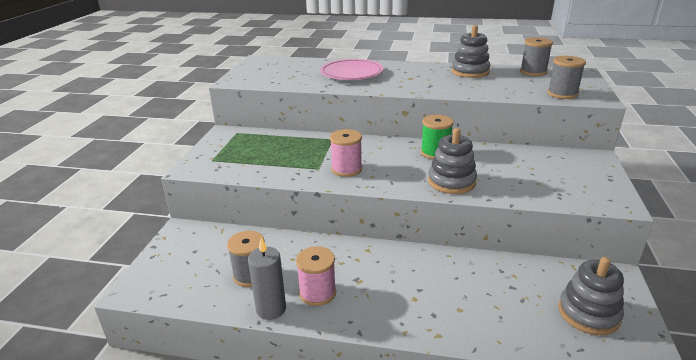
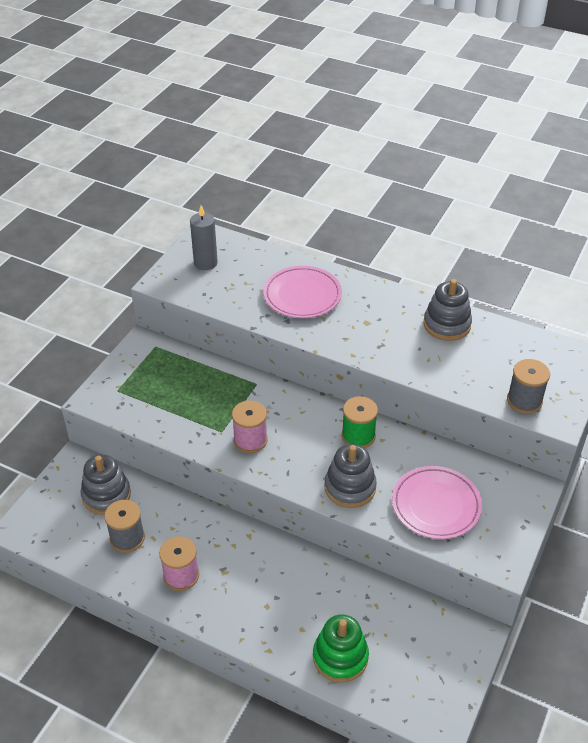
camera: 15 degrees right, 15 degrees up
(271, 309) = (134, 583): grey candle -> grey candle (205, 263)
(511, 323) = (340, 657): none -> green stacking toy
(531, 179) = (436, 505): none -> pink plate
(533, 72) = (525, 343): grey spool -> none
(588, 313) = (418, 666): grey stacking toy -> grey stacking toy (106, 495)

